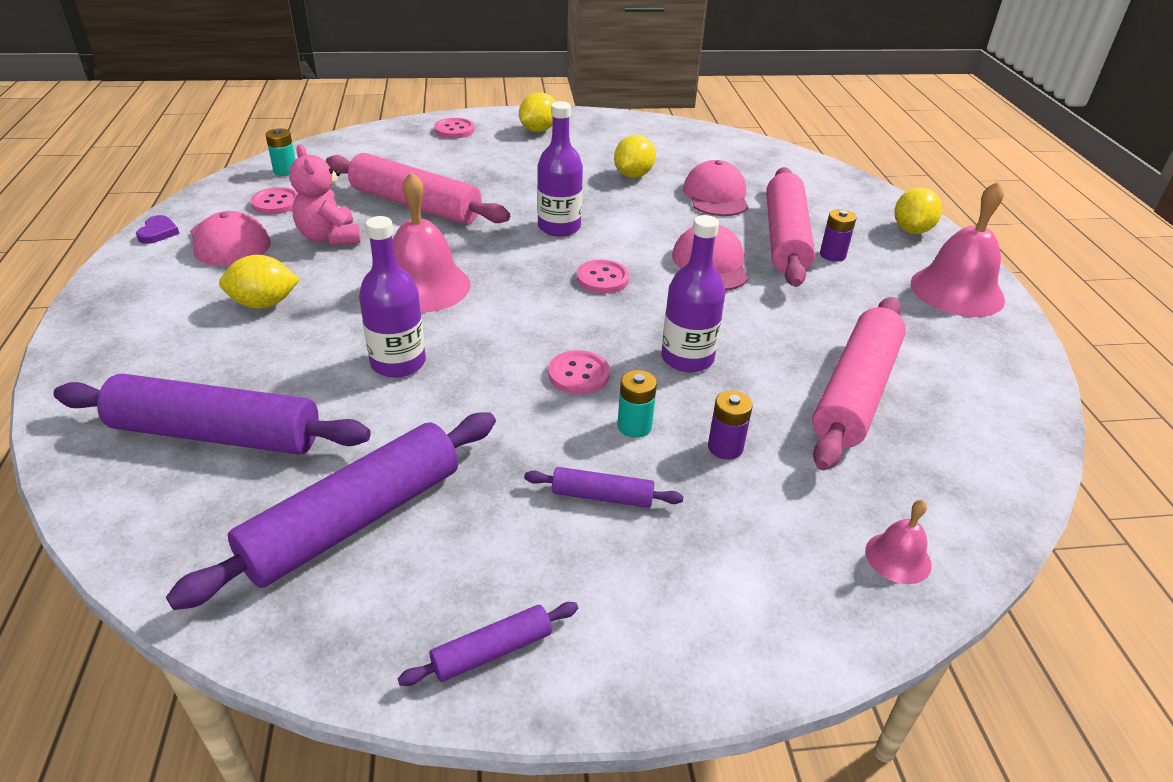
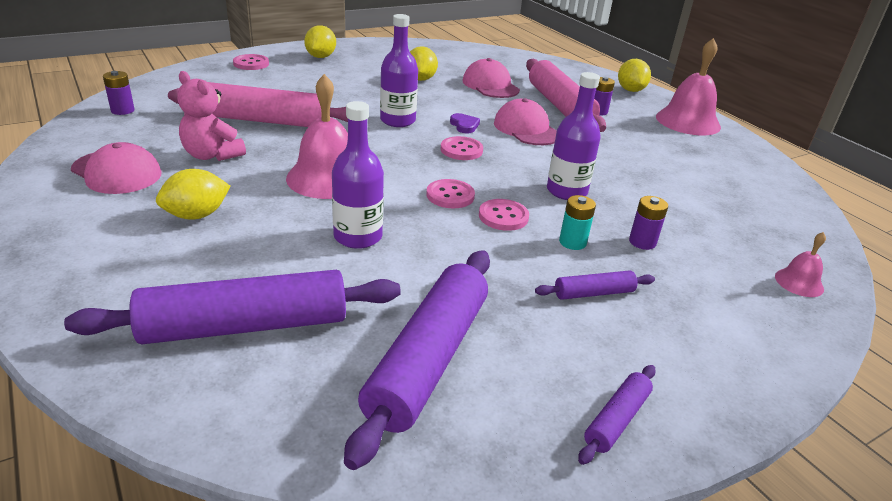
camera: 25 degrees left, 5 degrees down
(158, 232) = (34, 176): purple heart -> purple heart (464, 125)
(276, 203) = (136, 136): pink button -> pink button (450, 195)
(285, 171) = (122, 110): turquoise battery -> purple battery
(855, 392) = (686, 191): pink rolling pin -> none

